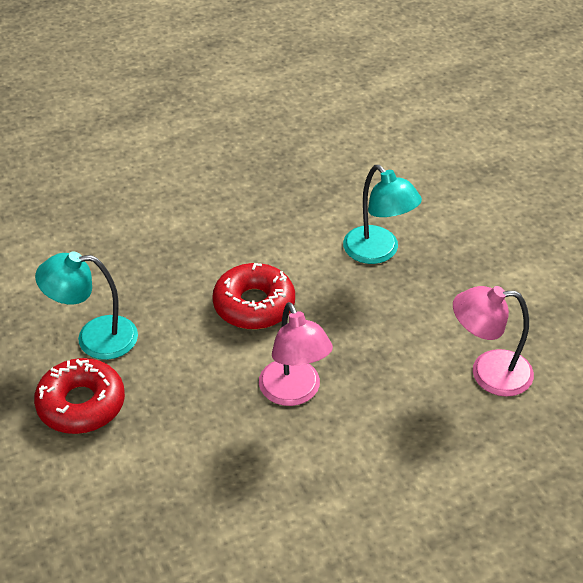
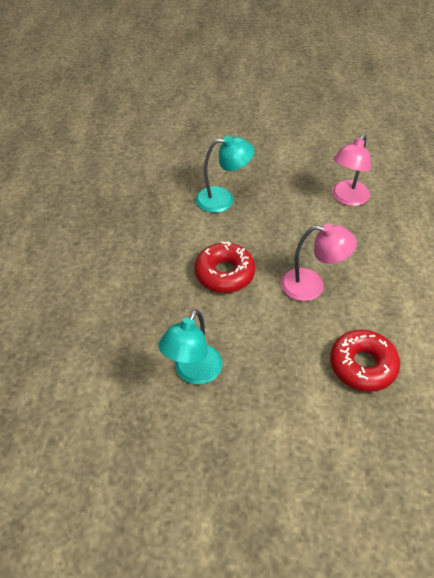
camera: 60 degrees left, 5 degrees up
(81, 404) = (252, 405): red donut -> red donut (362, 365)

